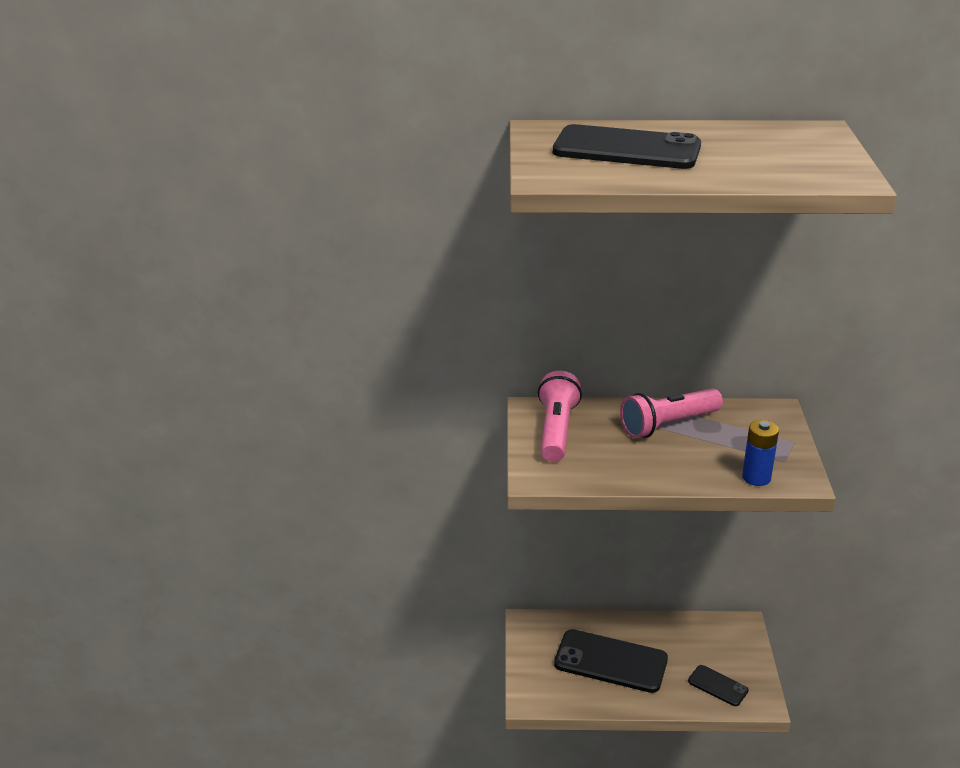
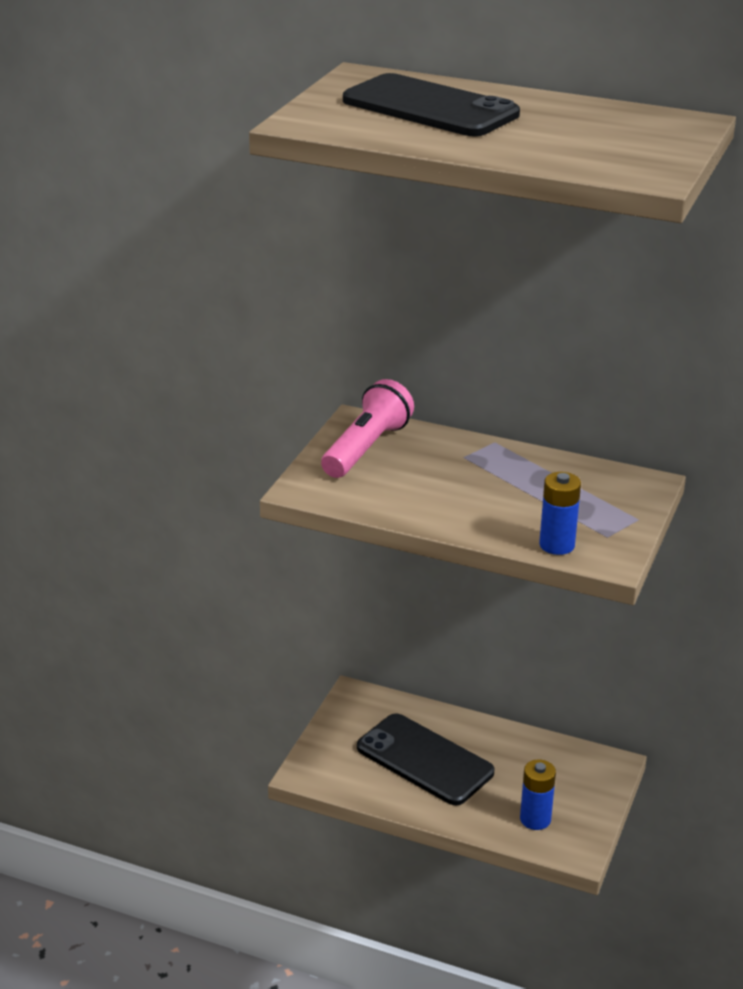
camera: 20 degrees right, 0 degrees up
(668, 425) = (500, 470): pink flashlight -> none
(717, 686) = (535, 819): black phone -> blue battery

